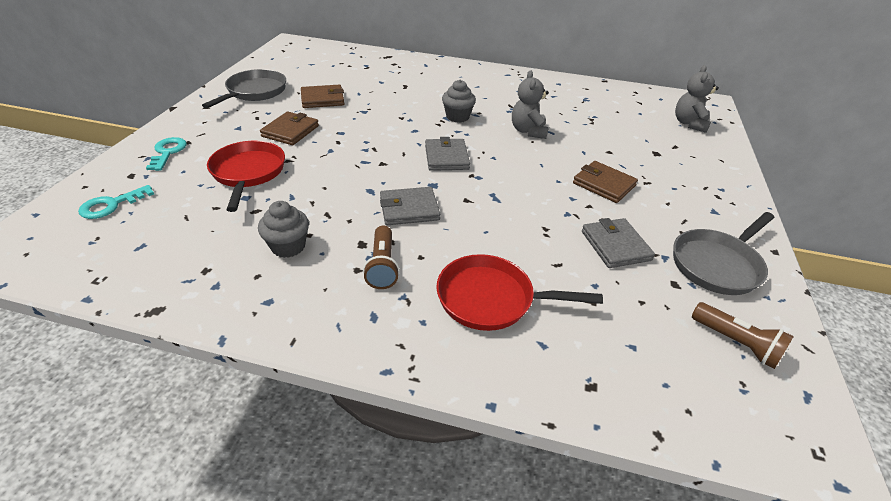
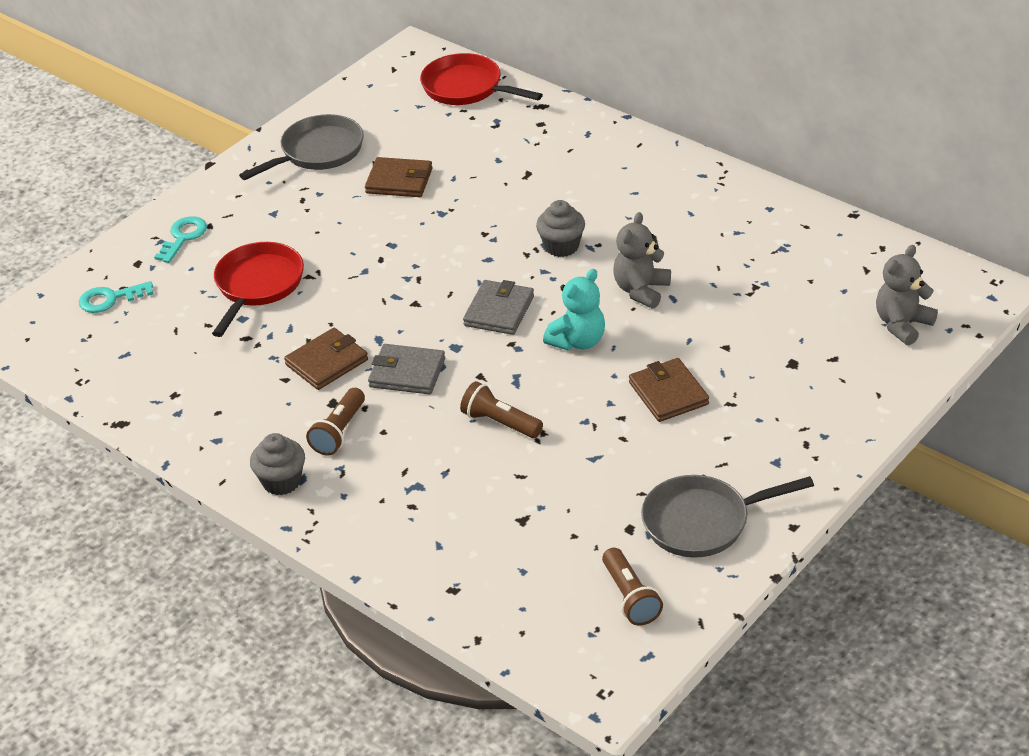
camera: 30 degrees right, 0 degrees up
(288, 246) = (259, 388): grey cupcake -> grey cupcake (281, 482)
(290, 131) = (332, 231): brown wallet -> brown wallet (327, 362)
(491, 299) = (423, 492): red pan -> red pan (466, 88)
(508, 228) = (500, 423): none -> brown flashlight
(515, 165) = (578, 341): none -> turquoise teddy bear
(615, 246) = (605, 472): grey wallet -> none

